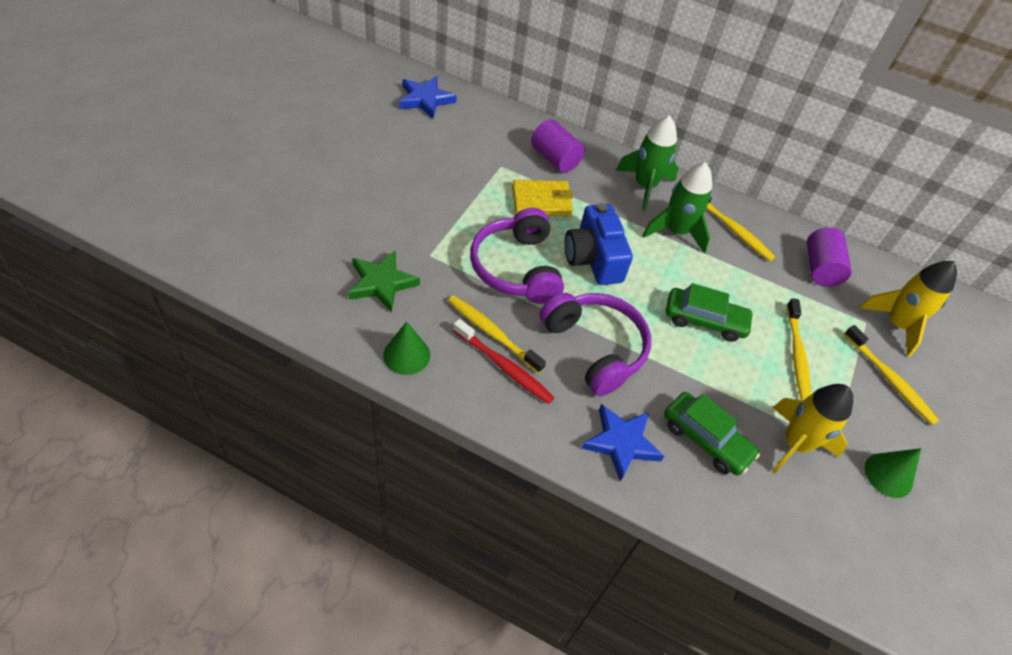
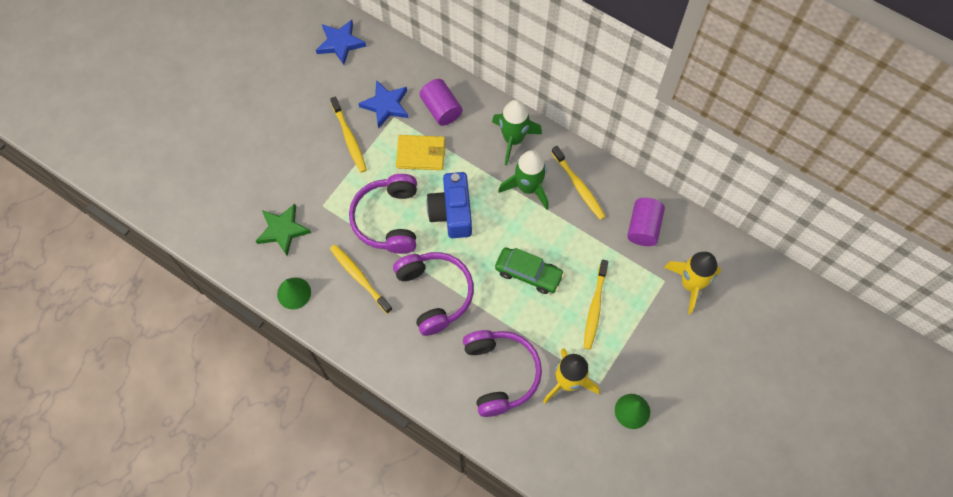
camera: 15 degrees right, 15 degrees up
(504, 366) = (363, 306): red toothbrush -> none
(621, 443) = (437, 372): blue star -> blue star (386, 105)
(706, 439) = (500, 374): green car -> purple headphones
(889, 379) = (664, 333): yellow toothbrush -> yellow toothbrush (349, 138)

